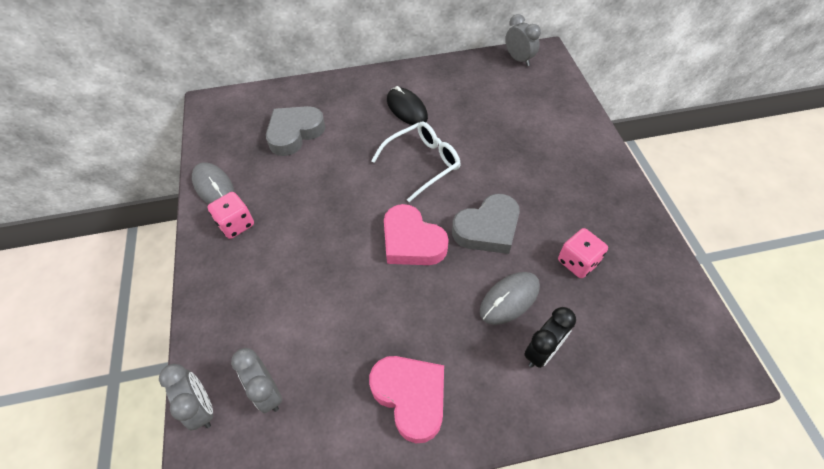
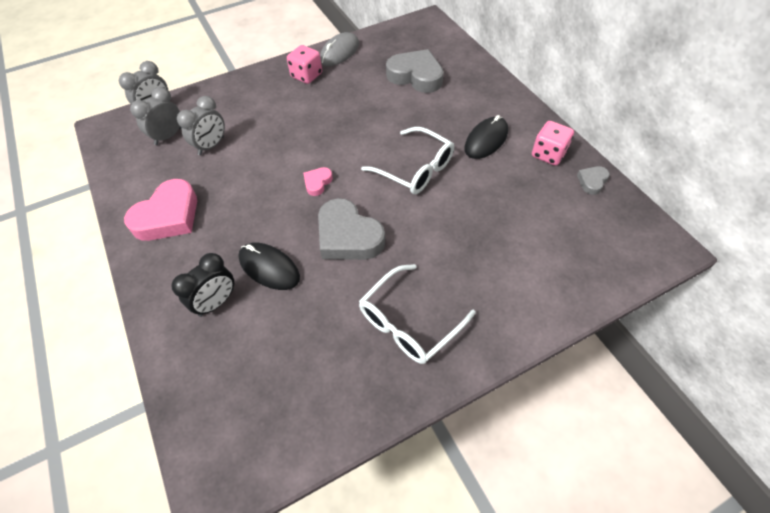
camera: 75 degrees right, 0 degrees up
(412, 241) = (317, 183): pink heart -> pink heart, size x0.48
(475, 65) = (592, 181): none -> grey heart
(509, 299) = (269, 268): grey mouse -> black mouse
(518, 59) = (632, 221): grey clock -> grey clock (211, 146)
(542, 352) = (216, 302): black clock -> black clock turned 75 degrees counterclockwise
(577, 262) = (326, 322): pink dice -> pink dice (548, 154)
(585, 205) = (409, 322): none -> white glasses

